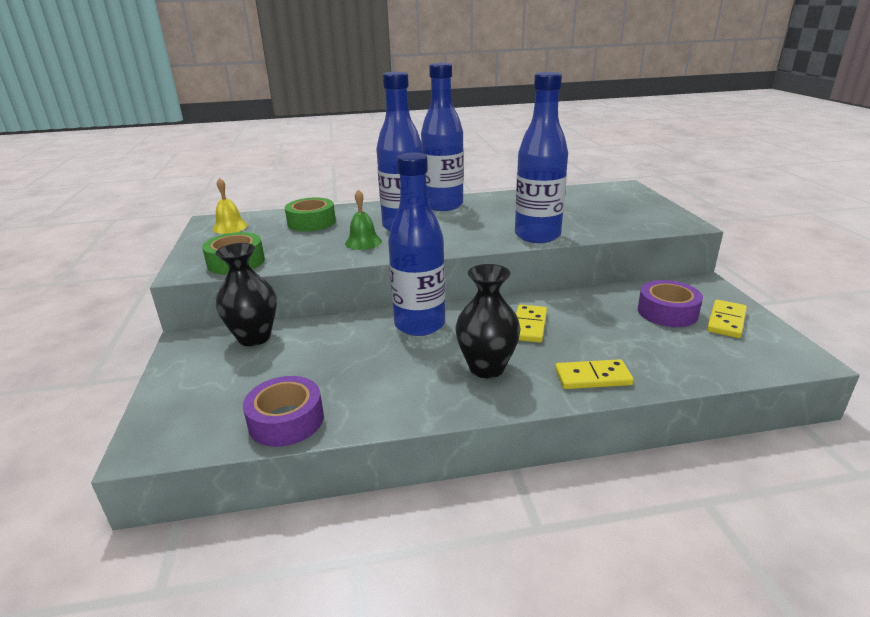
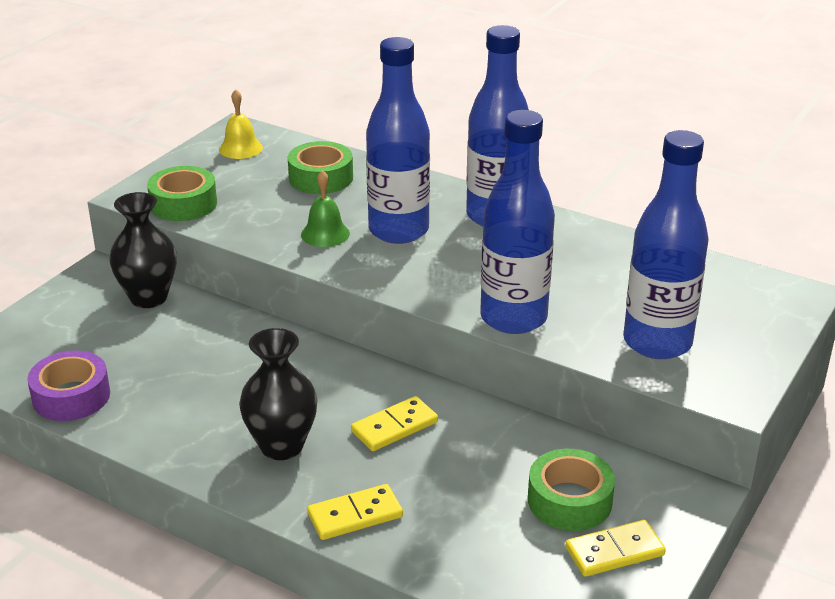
camera: 40 degrees right, 5 degrees up
(419, 325) = (297, 364): blue bottle -> blue bottle (657, 342)
(592, 377) = (355, 515): yellow domino -> yellow domino turned 60 degrees counterclockwise
(667, 312) = (569, 500): purple tape -> green tape

